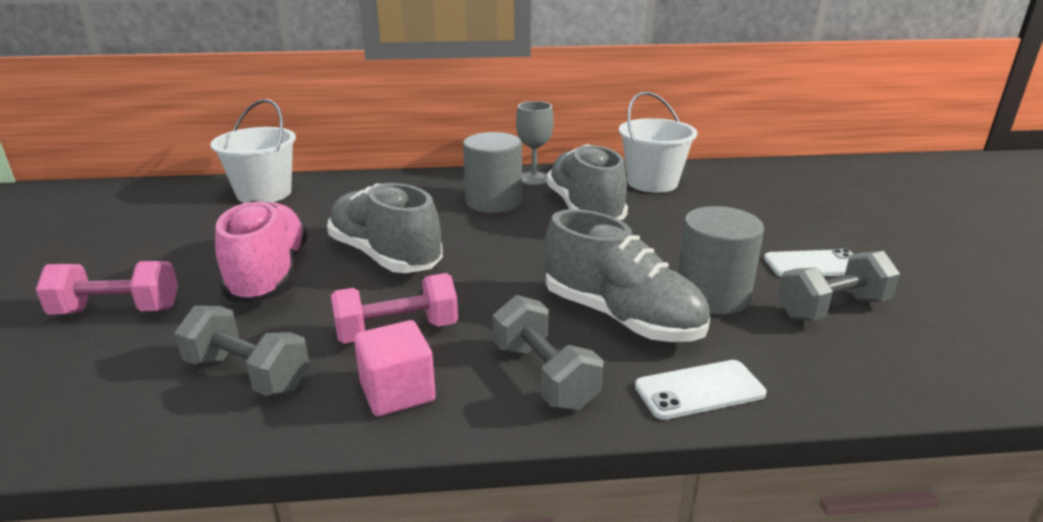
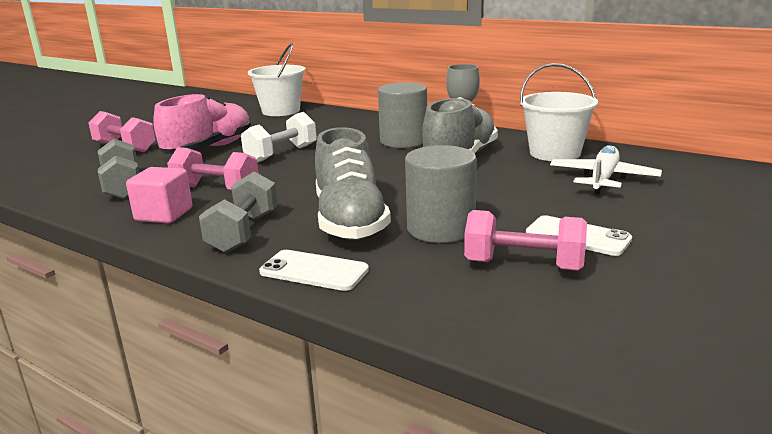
camera: 40 degrees right, 5 degrees down
(385, 256) = (281, 154): grey shoe -> white dumbbell
(732, 200) = (603, 179): none -> white plane
(832, 308) = (523, 265): grey dumbbell -> pink dumbbell

